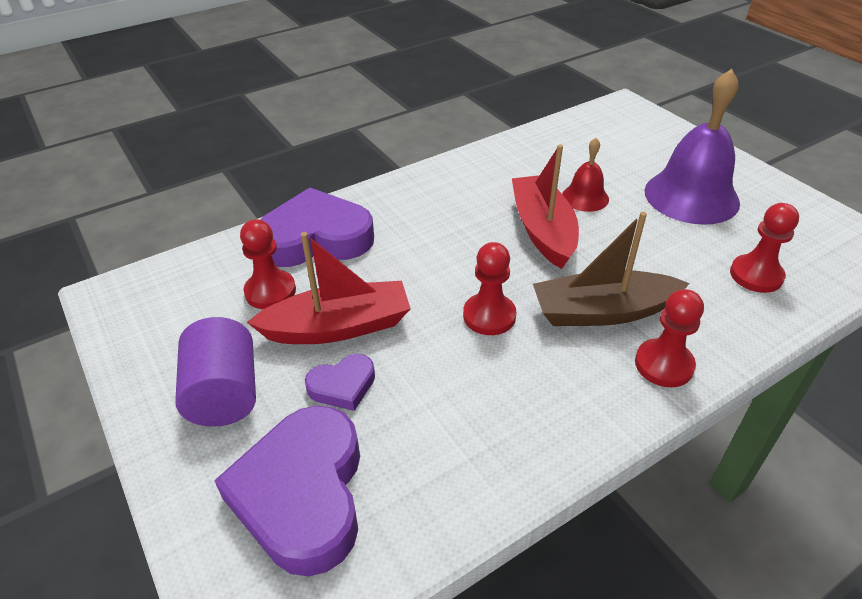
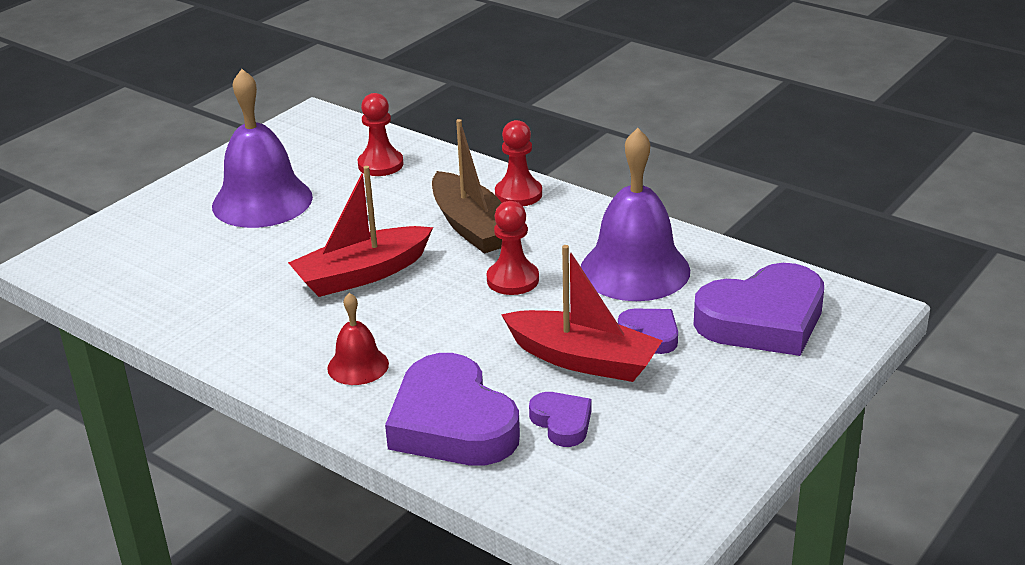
camera: 110 degrees left, 10 degrees down
(224, 394) = (710, 397): purple cylinder -> none
(270, 291) = (562, 422): red pawn -> purple heart
(338, 327) = (583, 359): red boat -> red boat turned 150 degrees clockwise
(461, 414) = (635, 270): none -> purple bell
(585, 197) = (288, 259): red bell -> red bell (358, 366)

